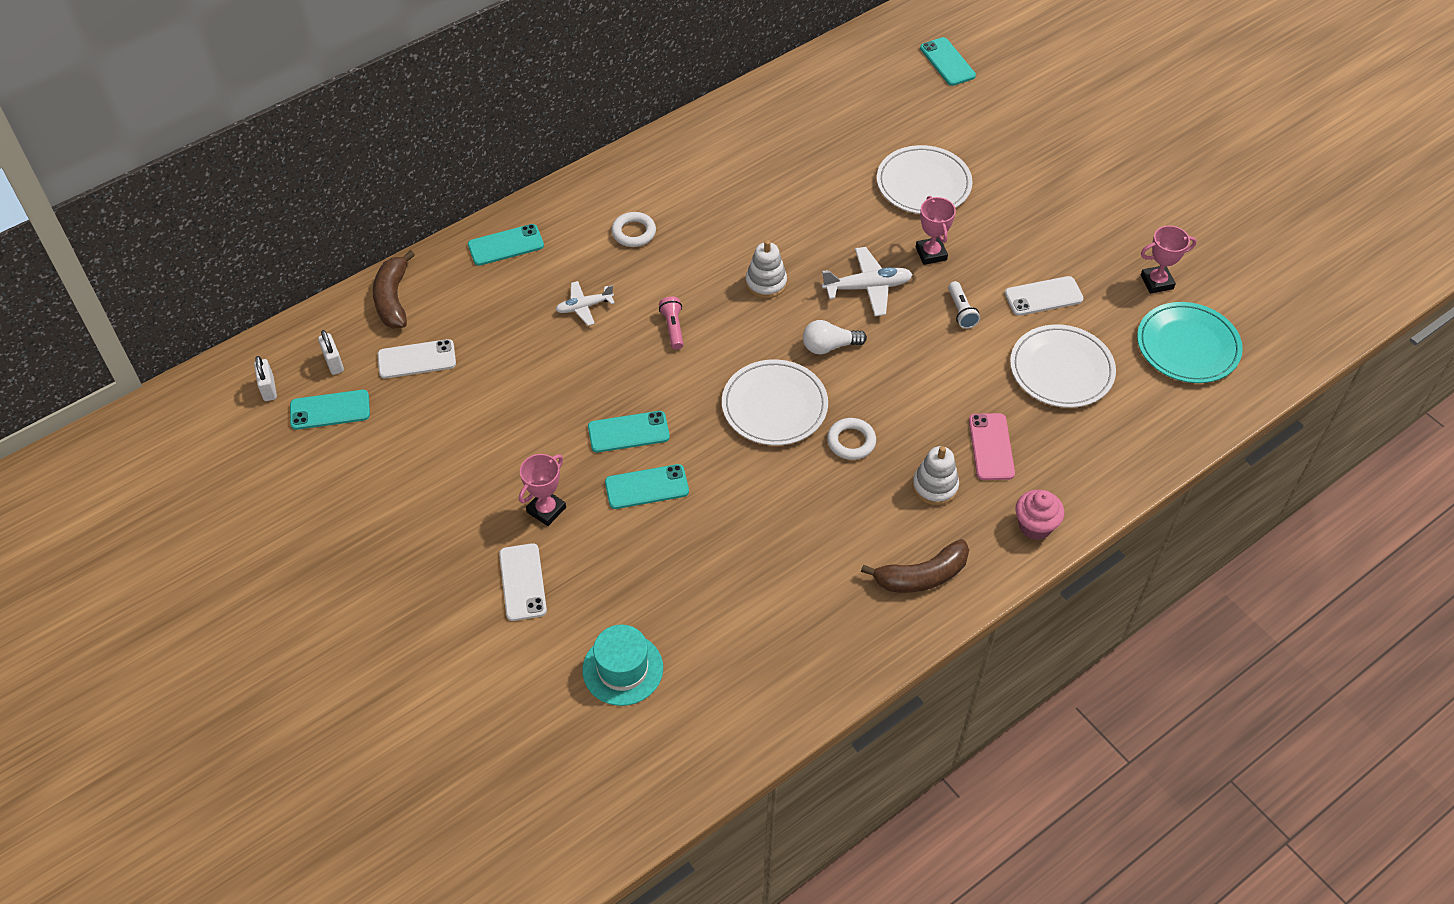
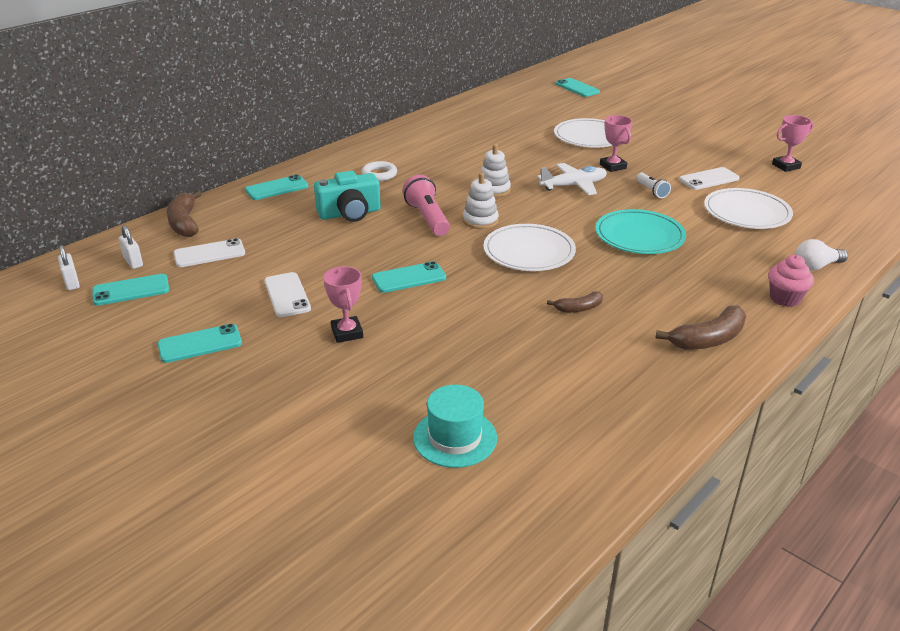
camera: 10 degrees left, 20 degrees down
(522, 582) = (335, 384): white phone -> white phone (287, 295)
(546, 510) = (347, 333): pink trophy -> pink trophy turned 45 degrees counterclockwise
(584, 307) = (350, 213): white plane -> turquoise camera
(647, 487) = (436, 309): turquoise phone -> turquoise phone (200, 344)
(673, 328) = (427, 218): pink flashlight -> pink flashlight, size x1.72
(800, 508) = (578, 308): none -> brown banana
(829, 346) = (559, 217): white light bulb -> white light bulb (816, 266)
(851, 441) = (602, 265): white ring -> none
(935, 486) = (687, 284): white stacking toy -> white stacking toy (480, 220)
(991, 447) = (719, 257): pink phone -> none
(1187, 346) = (831, 193): turquoise plate -> turquoise plate (639, 236)

